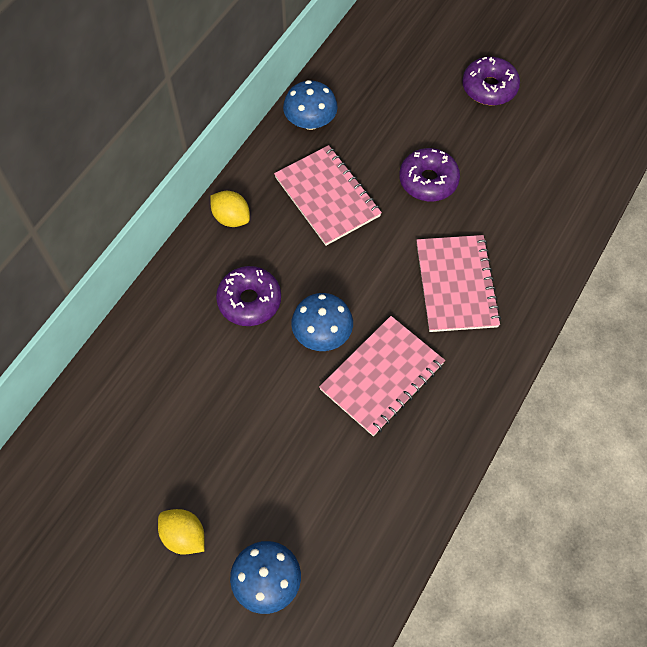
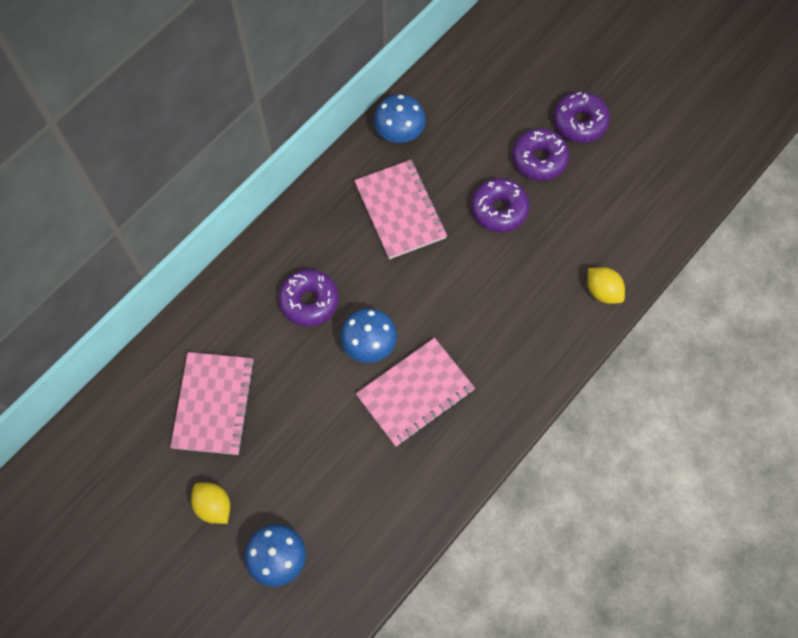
camera: 10 degrees right, 5 degrees up
(231, 218) = (307, 217): yellow lemon -> yellow lemon (602, 291)
(456, 284) = (502, 317): pink notebook -> pink notebook (213, 404)
(457, 127) = (539, 159): none -> purple donut

